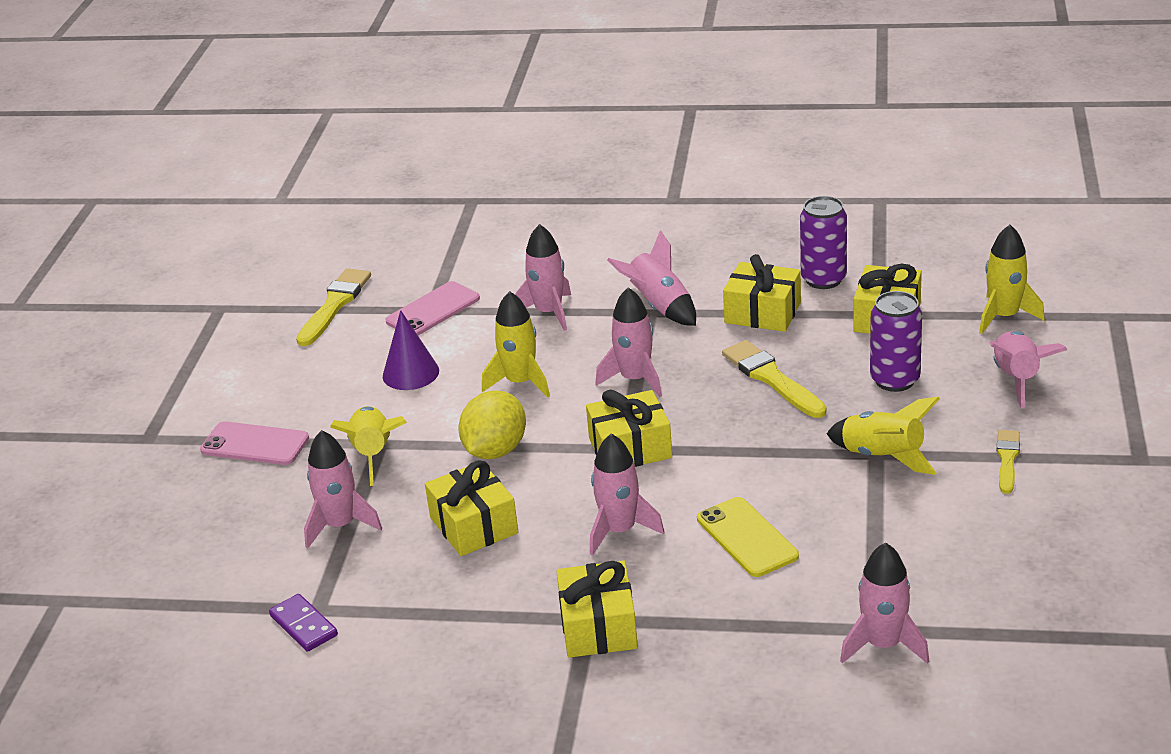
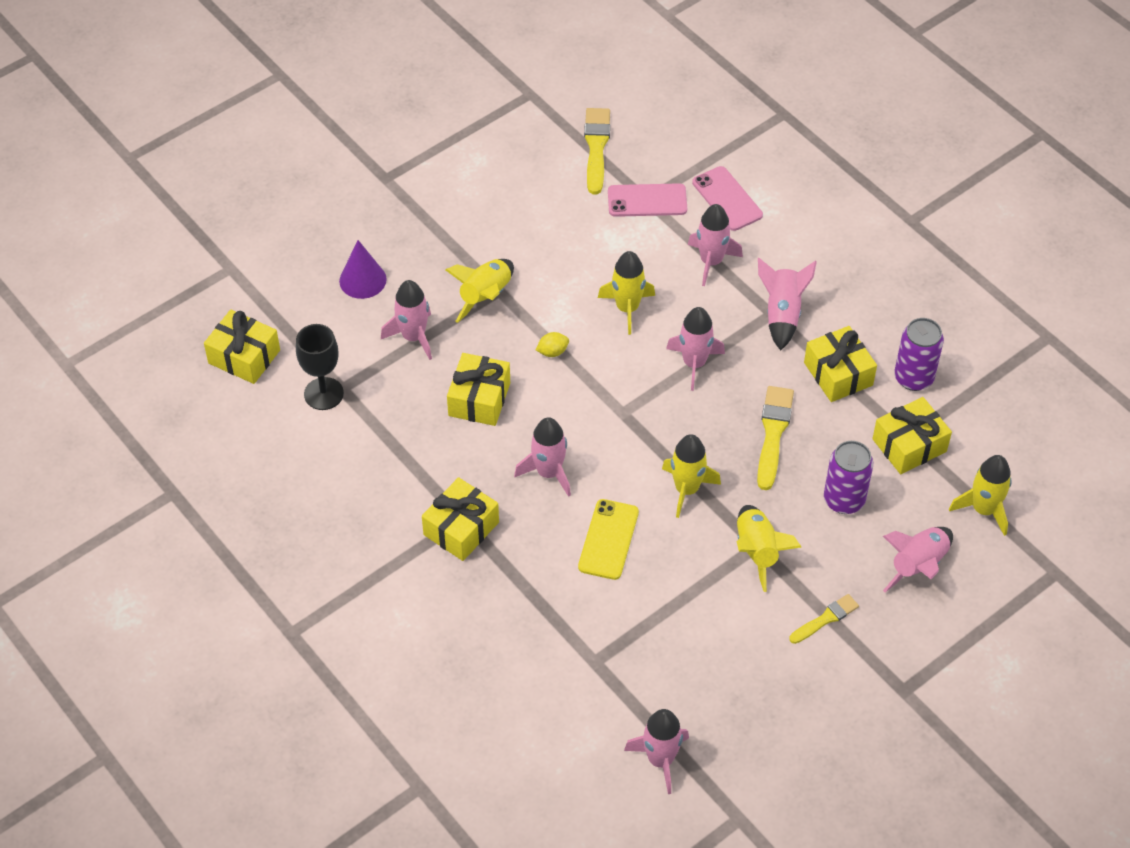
camera: 40 degrees right, 20 degrees up
(255, 444) = (434, 233): pink phone -> pink phone (727, 199)
(303, 625) = (323, 394): purple domino -> black goblet
(335, 305) = (596, 147): yellow brush -> yellow brush turned 60 degrees counterclockwise
(410, 373) = (575, 246): purple cone -> purple cone (362, 280)
(495, 450) = (552, 352): yellow lemon -> yellow lemon, size x0.48
(630, 448) = (626, 416): yellow gift -> yellow gift (244, 357)
(759, 459) = (686, 489): none -> yellow rocket
(883, 645) = (586, 676): pink rocket -> pink rocket (660, 760)

